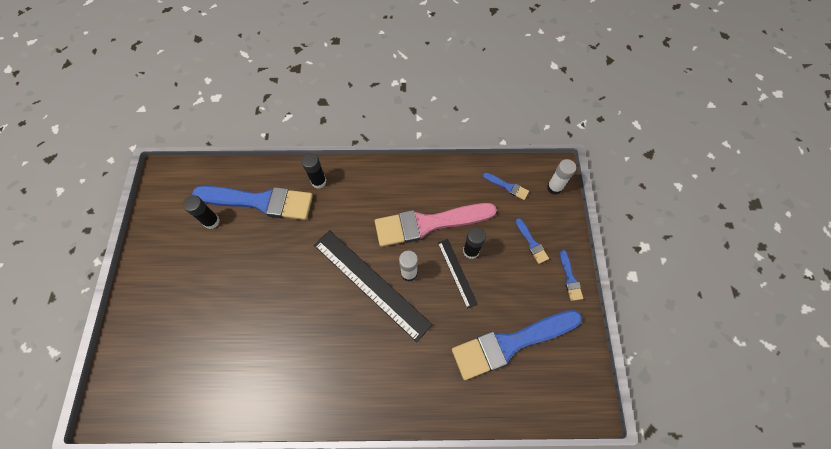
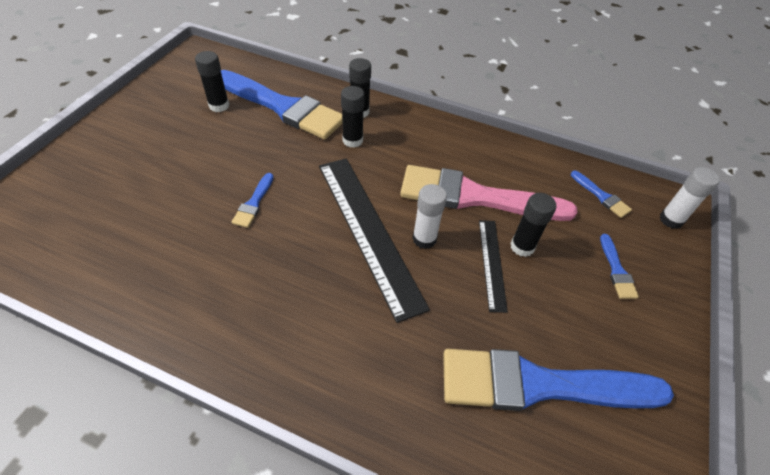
camera: 20 degrees right, 15 degrees down
(326, 211) = (352, 140): none -> black glue stick
(570, 278) = (665, 336): blue brush -> blue brush (254, 203)

